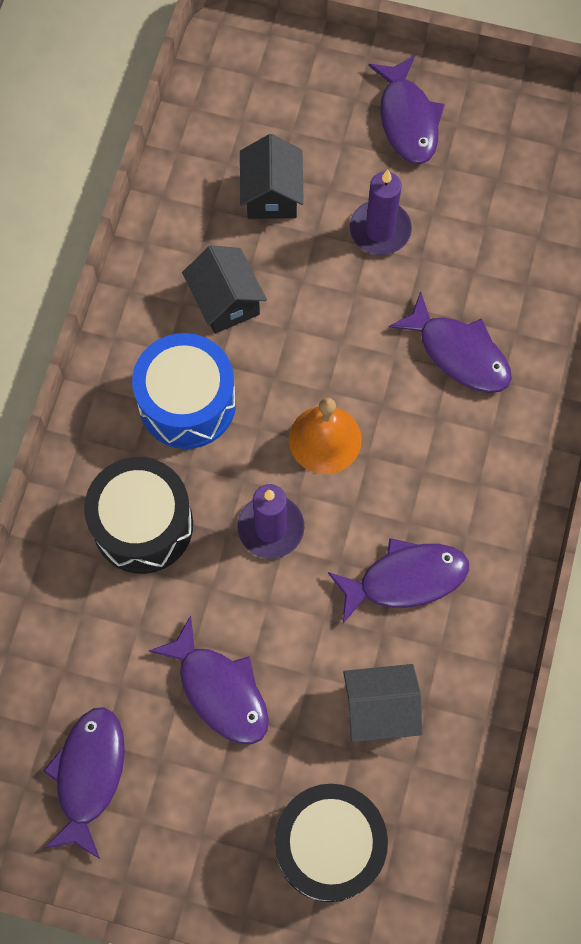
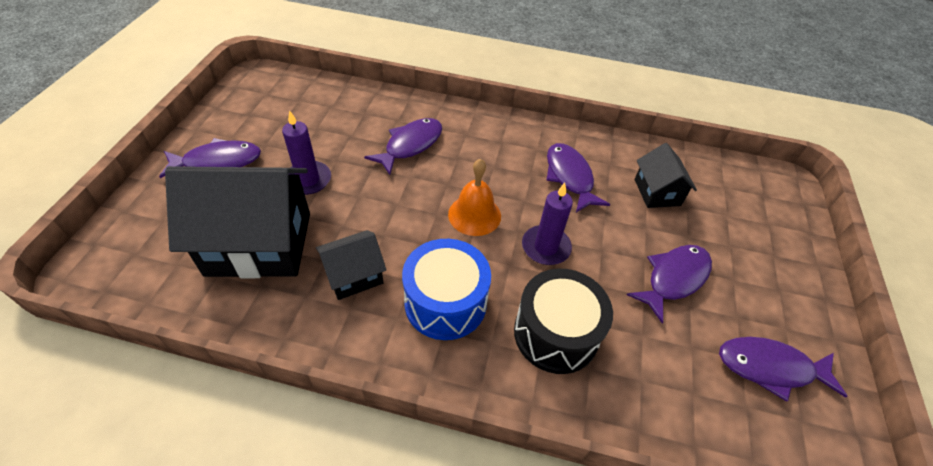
camera: 95 degrees left, 20 degrees down
(271, 194) = (259, 243): black house -> black house, size x1.97
(329, 845) = (752, 219): black drum -> none

